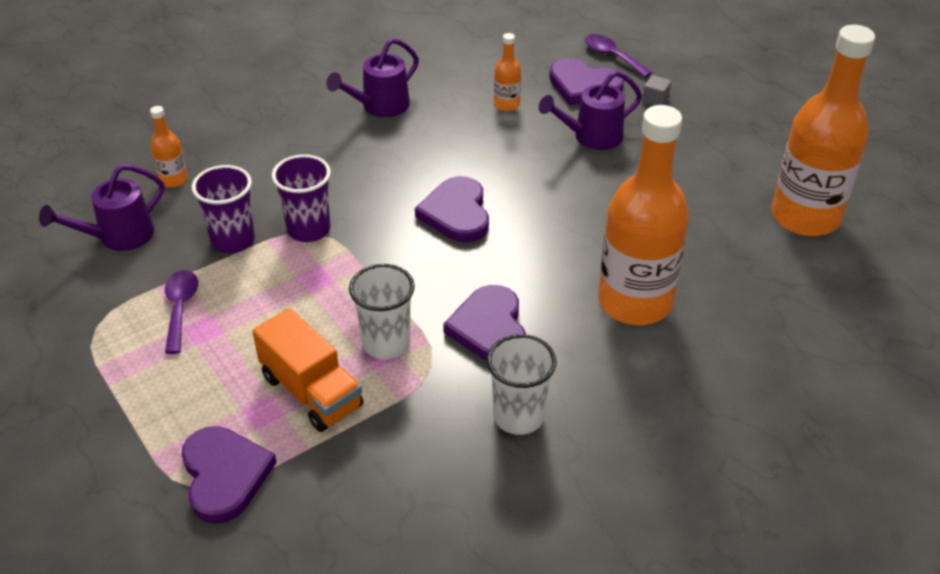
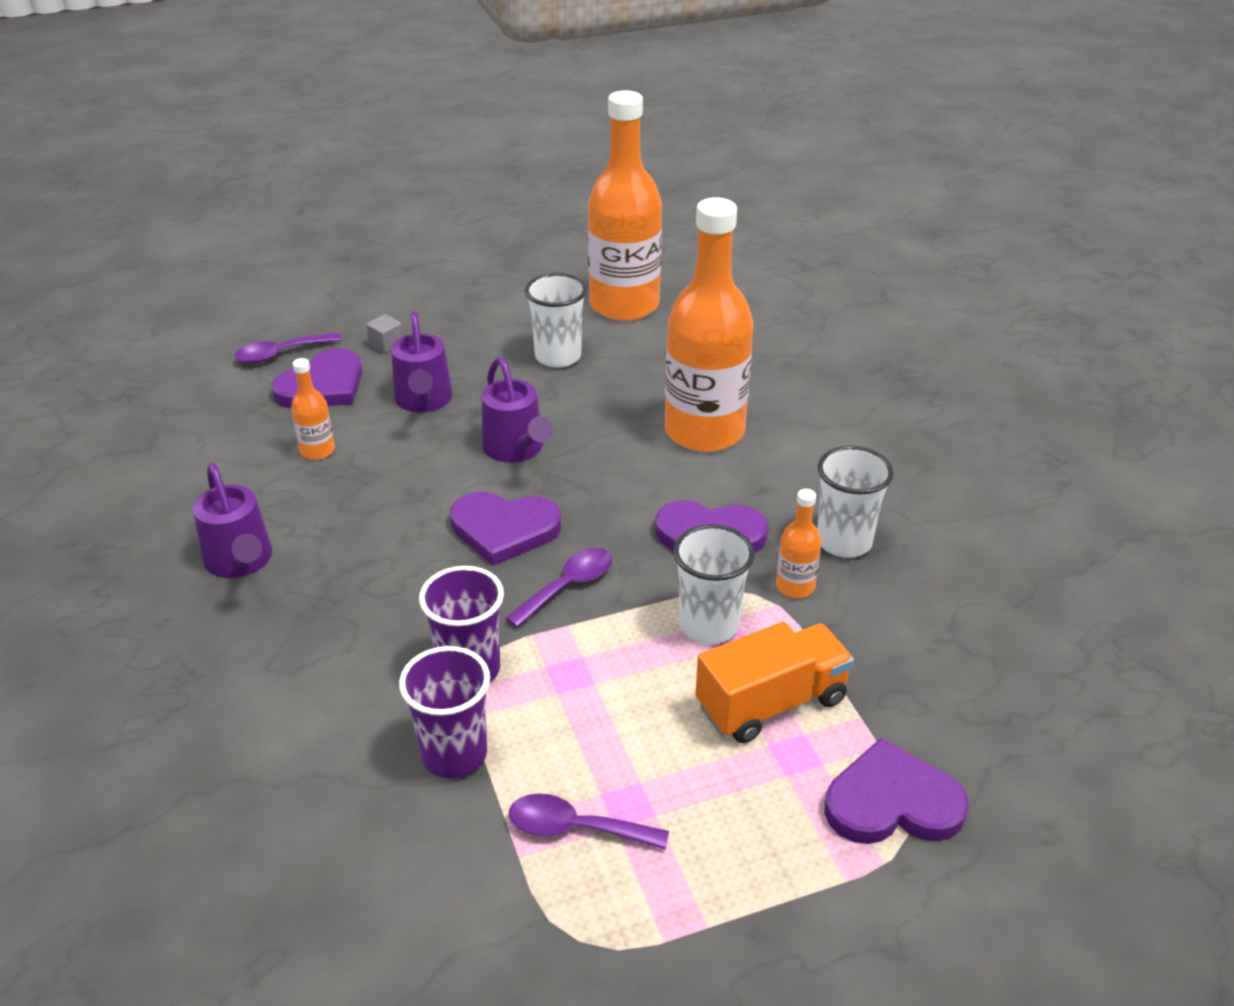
camera: 75 degrees left, 5 degrees down
(118, 237) = (377, 902): purple watering can -> purple watering can (516, 450)
(173, 180) = (268, 817): orange bottle -> orange bottle (795, 586)
(405, 259) = (568, 586): none -> purple spoon
(695, 193) = (558, 357): none -> white cup

